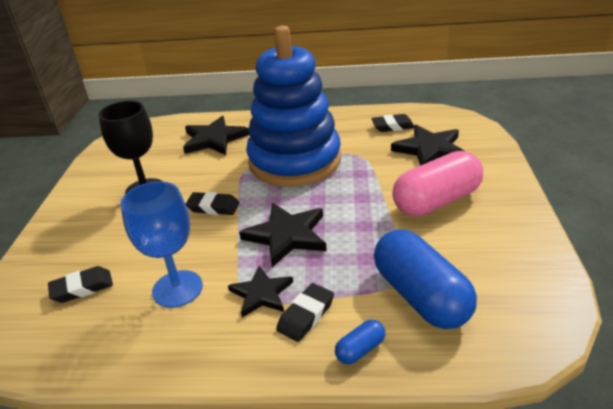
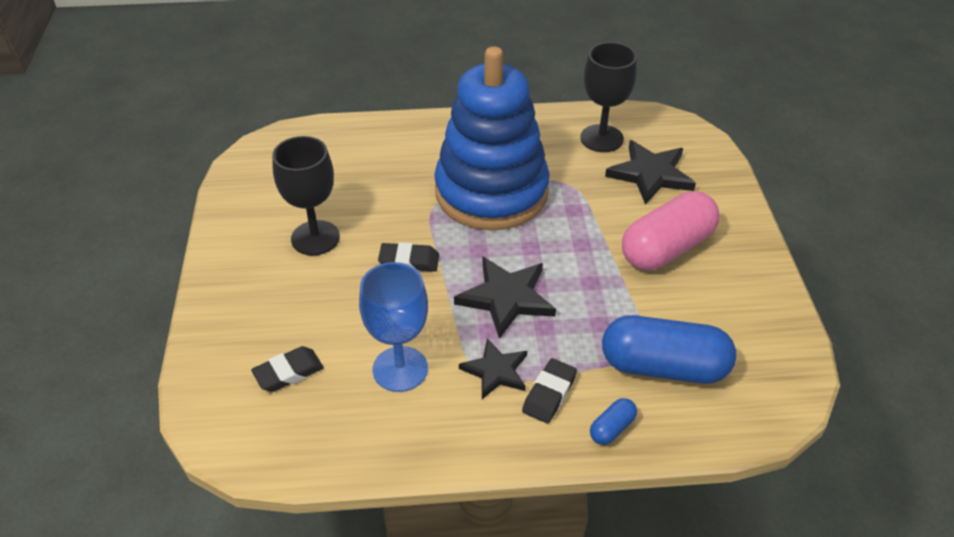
camera: 10 degrees left, 10 degrees up
(214, 139) = (379, 158): black star -> none
(392, 126) = (601, 138): black eraser -> black goblet
(420, 296) = (664, 367): blue capsule -> blue capsule turned 45 degrees counterclockwise

